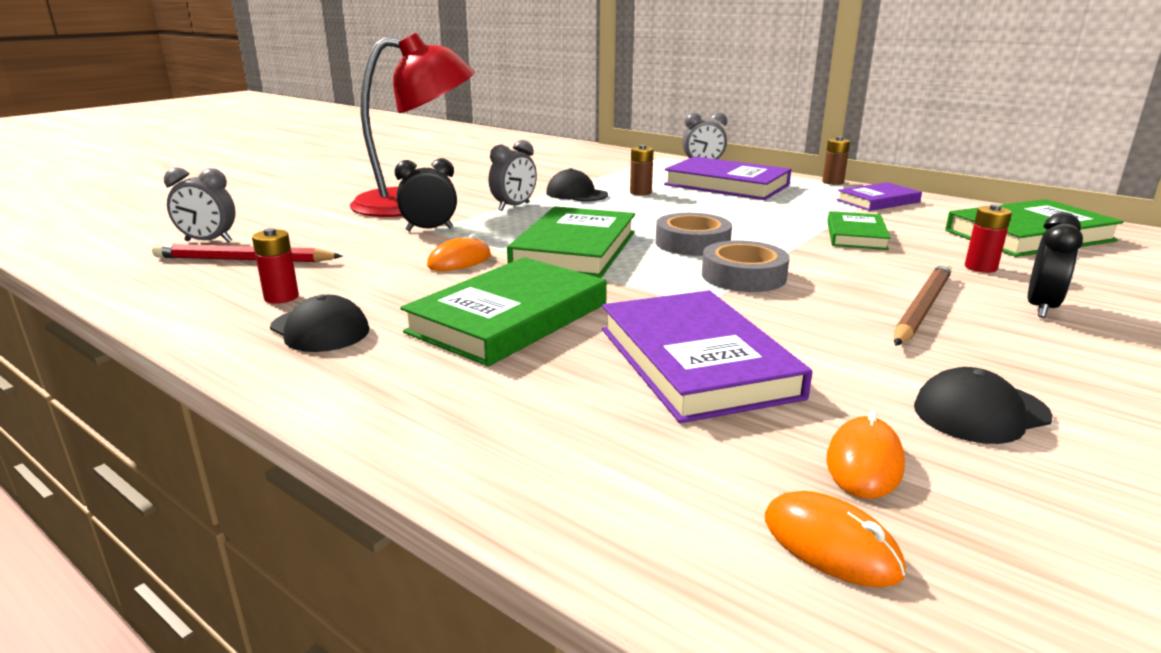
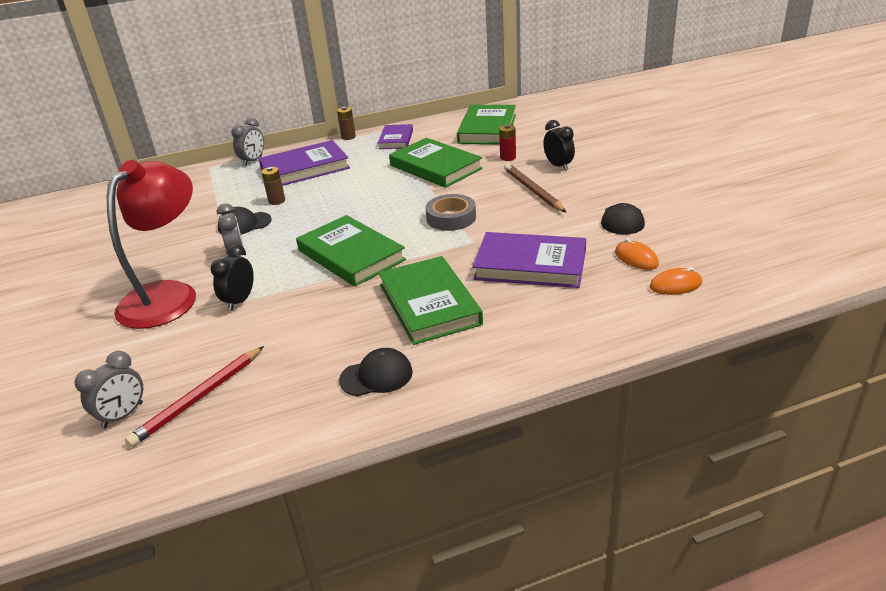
camera: 55 degrees left, 10 degrees up
(281, 297) = (303, 386): red battery -> none
(459, 261) = (319, 302): orange mouse -> none
(692, 243) = (388, 215): grey tape -> none
(856, 235) = (435, 167): green book -> green book, size x1.67

